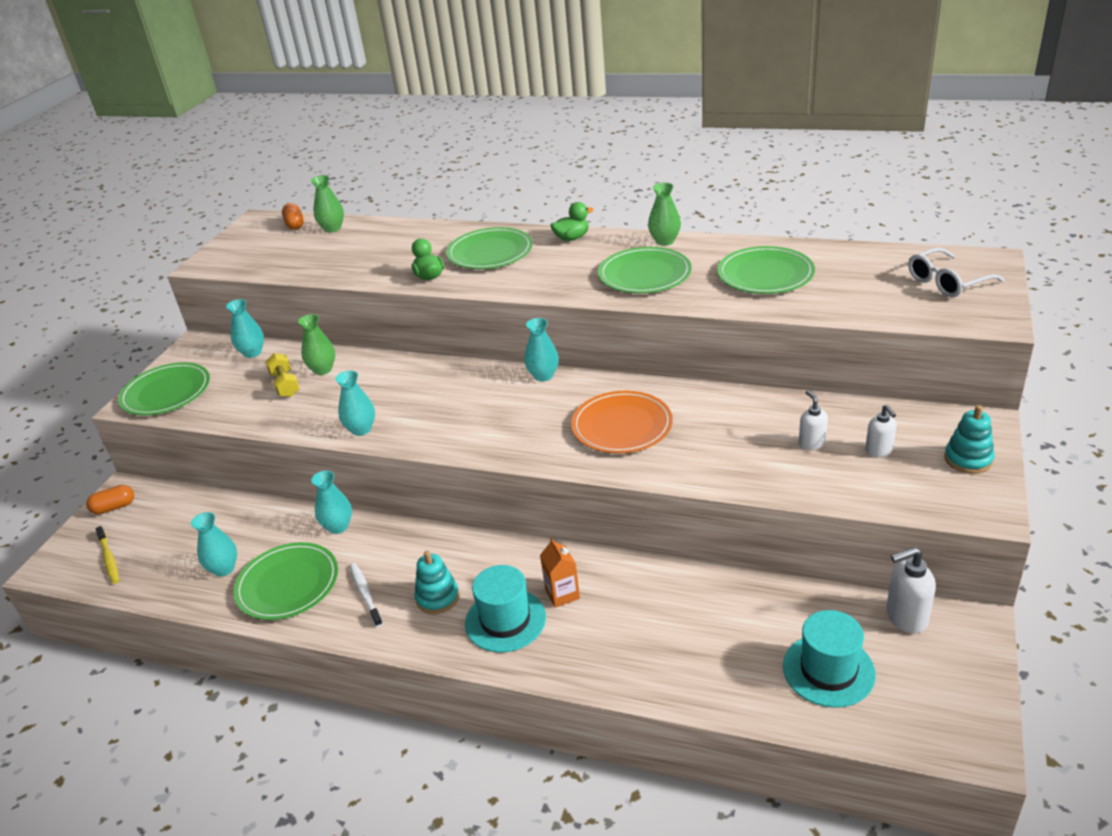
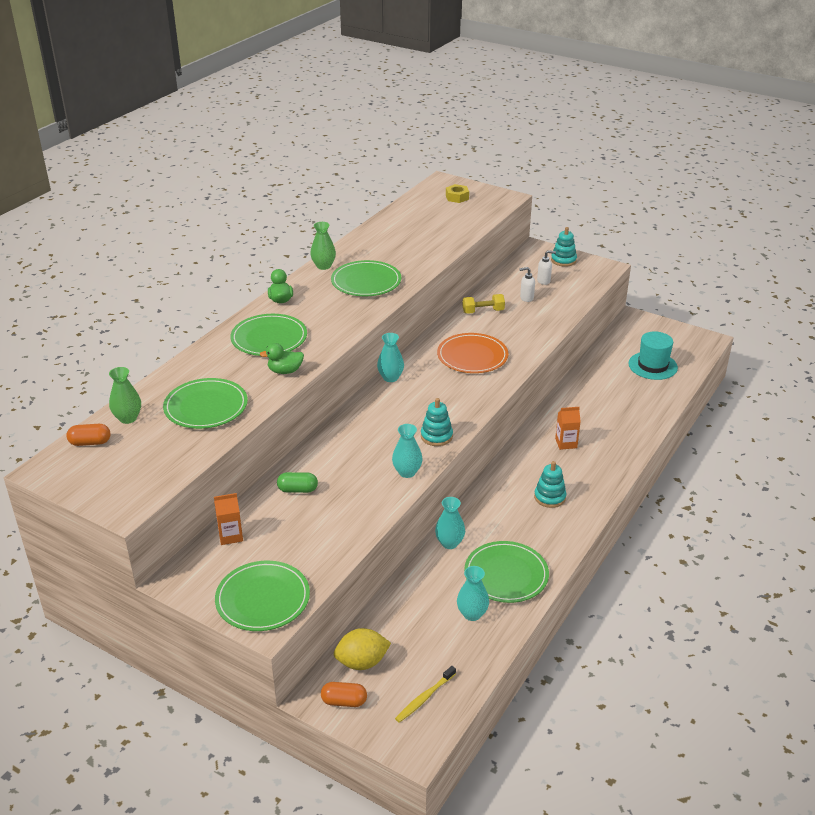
camera: 80 degrees left, 0 degrees up
(109, 559) = (424, 698): yellow toothbrush -> yellow toothbrush turned 150 degrees clockwise
(114, 507) = (344, 701): orange capsule -> orange capsule turned 75 degrees counterclockwise
(162, 506) = (362, 662): none -> yellow lemon
(252, 353) = (230, 536): turquoise vase -> orange carton
(285, 385) = (307, 514): yellow dumbbell -> yellow dumbbell (483, 311)
(323, 369) = (298, 490): green vase -> green capsule
(365, 594) = (533, 532): white toothbrush -> none
(433, 435) = (436, 436): none -> turquoise stacking toy
(505, 620) = (581, 470): turquoise hat -> none
(765, 274) = (403, 243): green plate -> green plate (206, 407)
(905, 617) = (624, 335): white soap dispenser -> none
(947, 282) = (457, 197): white glasses -> yellow nut

